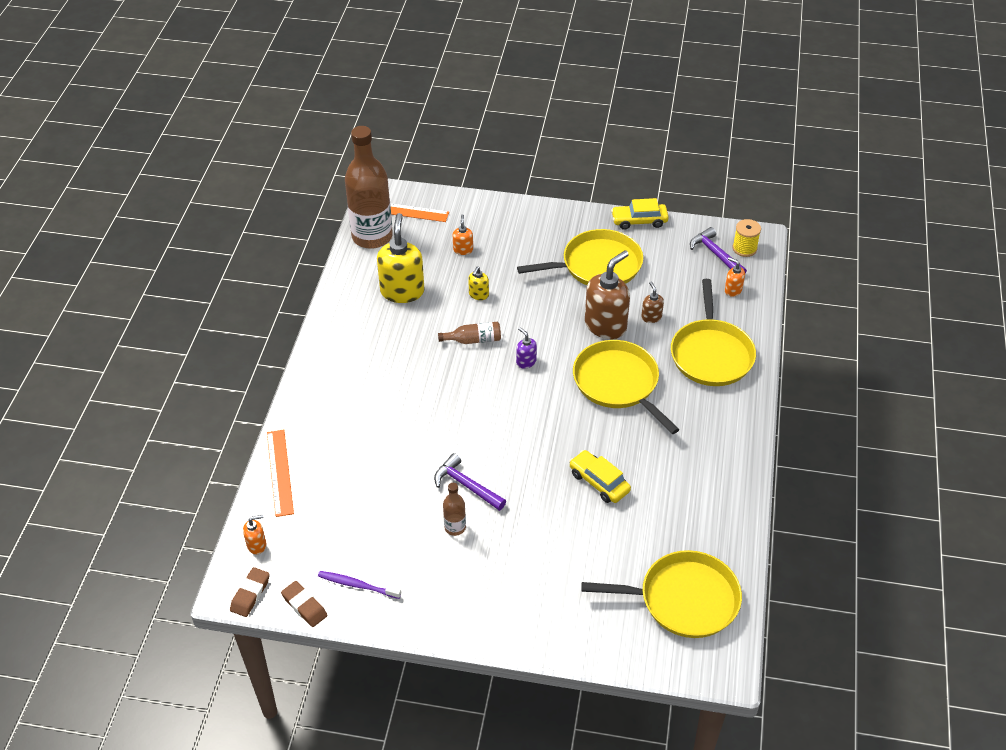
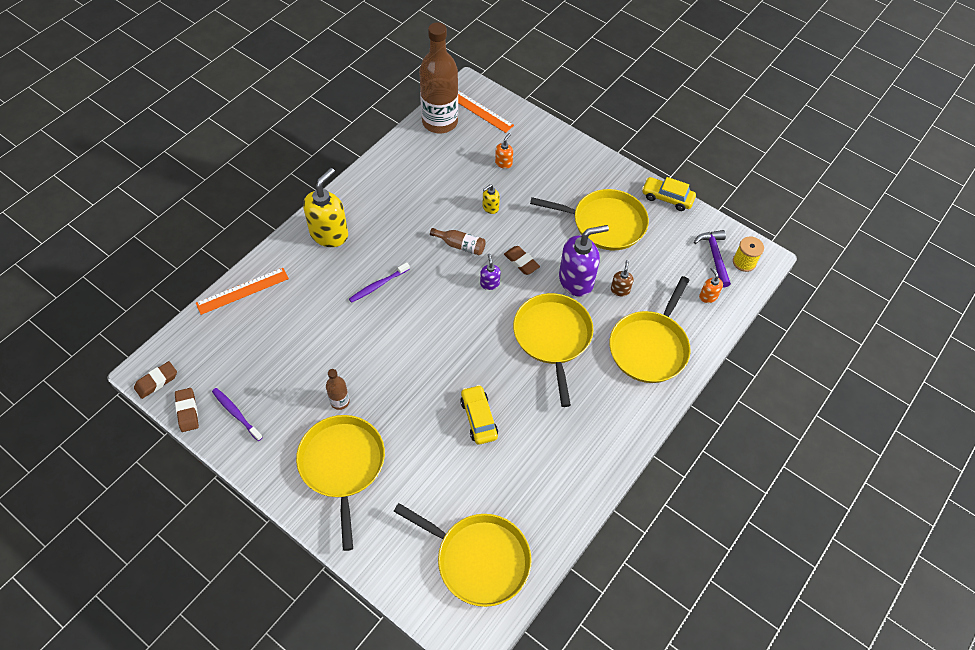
camera: 25 degrees right, 10 degrees up
(257, 545) = (187, 343): orange soap dispenser -> none
(280, 472) = (242, 291): orange ruler -> orange ruler turned 45 degrees clockwise
(402, 291) = (432, 179): yellow soap dispenser -> yellow soap dispenser (329, 234)
(417, 409) = (378, 285): none -> purple toothbrush
(466, 485) = (372, 369): purple hammer -> none
(498, 581) = (342, 465): none -> yellow pan
(543, 330) = (521, 262): none -> brown eraser
(606, 325) = (576, 280): brown soap dispenser -> purple soap dispenser

